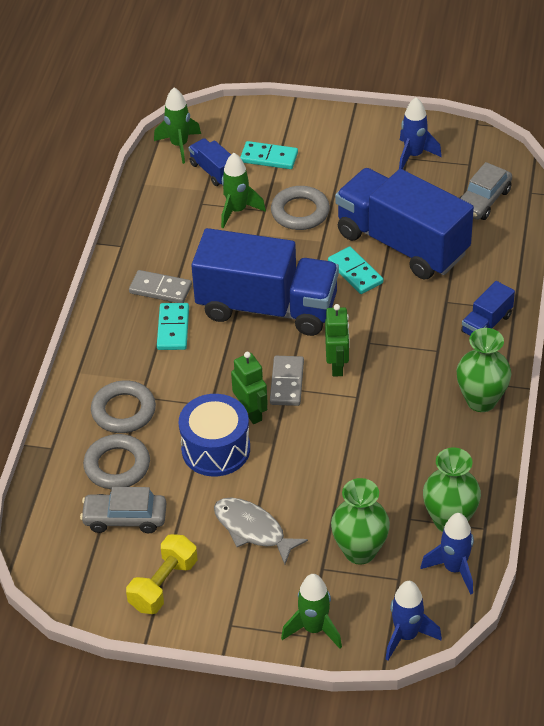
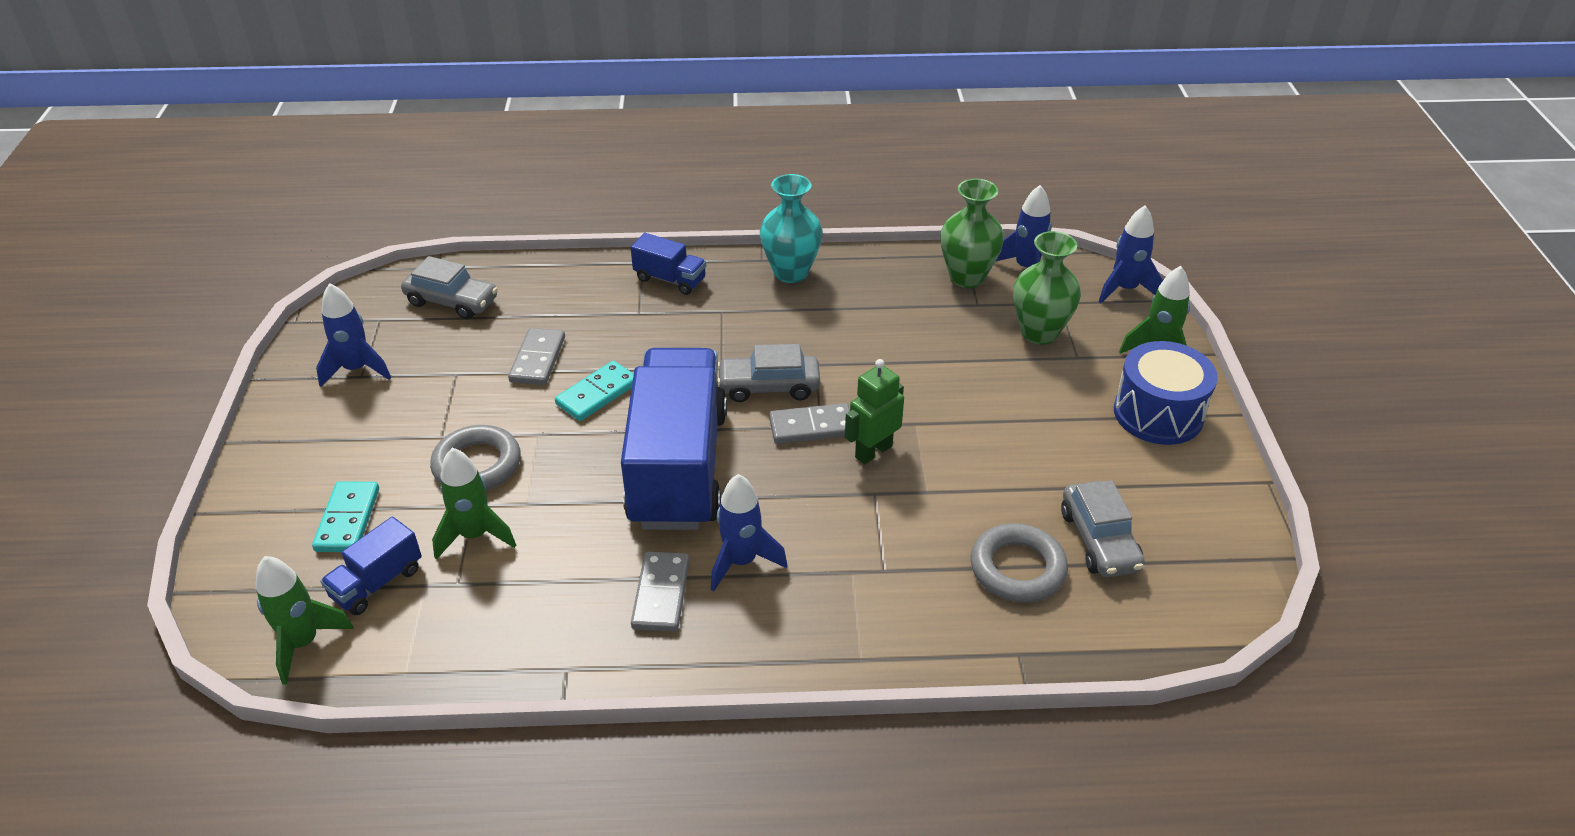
camera: 105 degrees left, 5 degrees down
(123, 411) = (917, 584): grey ring -> none
(163, 585) = (1176, 482): yellow dumbbell -> none
(173, 328) = (741, 562): turquoise domino -> blue rocket
(216, 449) = (946, 474): blue drum -> blue drum (1158, 413)
(253, 530) = (1054, 419): grey fish -> none
(337, 365) = (769, 387): green robot -> grey car
(402, 244) = (538, 359): blue truck -> grey domino
(481, 401) = (791, 272): green vase -> turquoise vase

